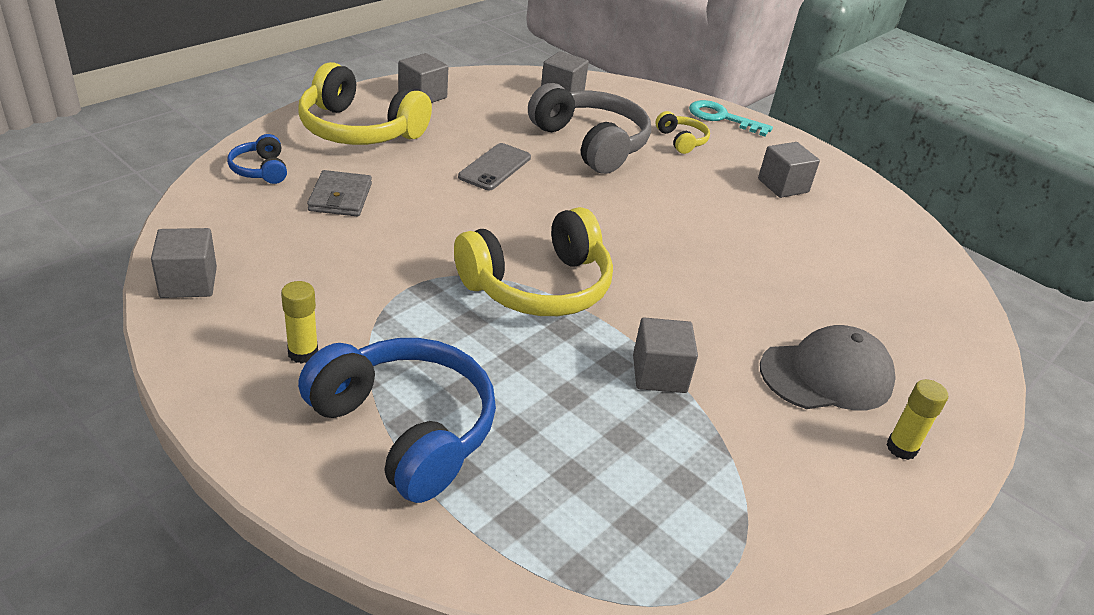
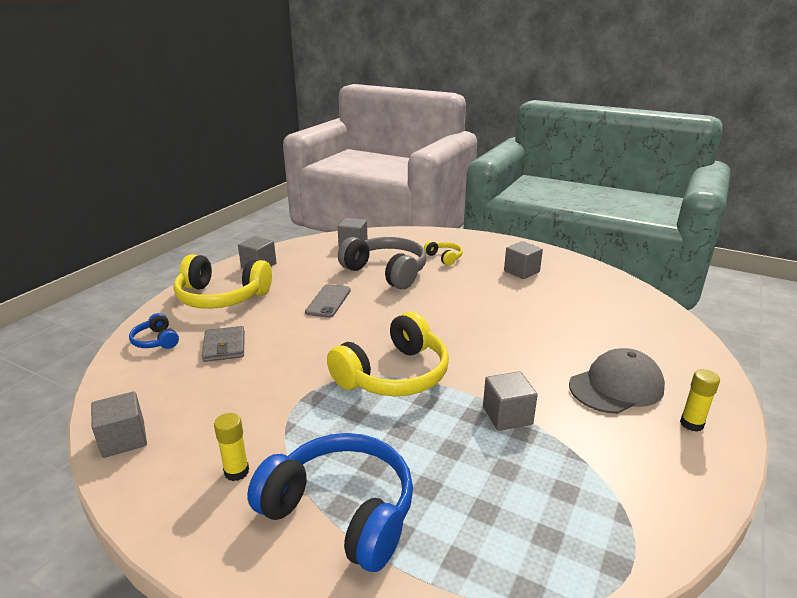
camera: 10 degrees left, 10 degrees down
(722, 118) = (462, 239): turquoise key -> none

